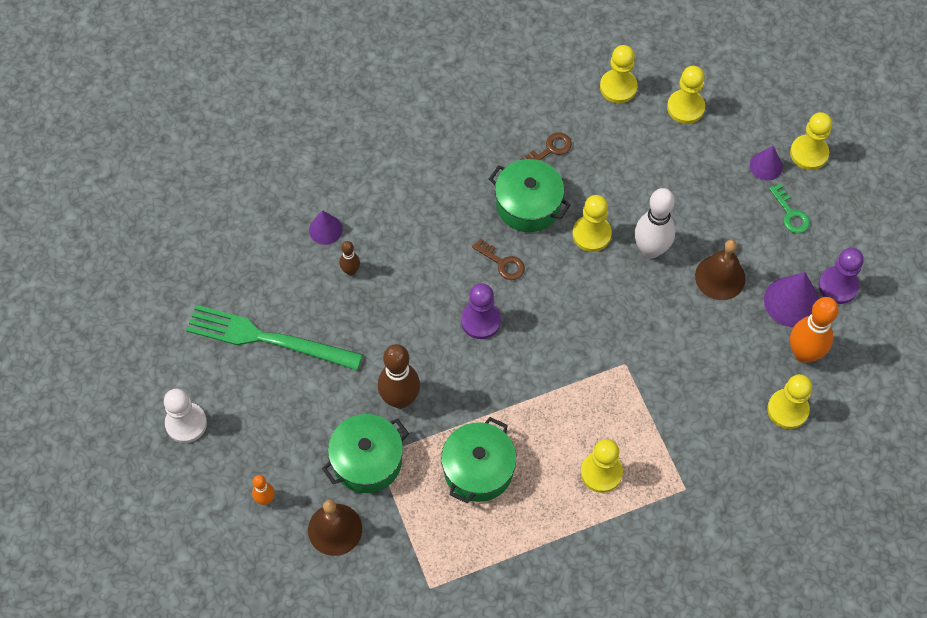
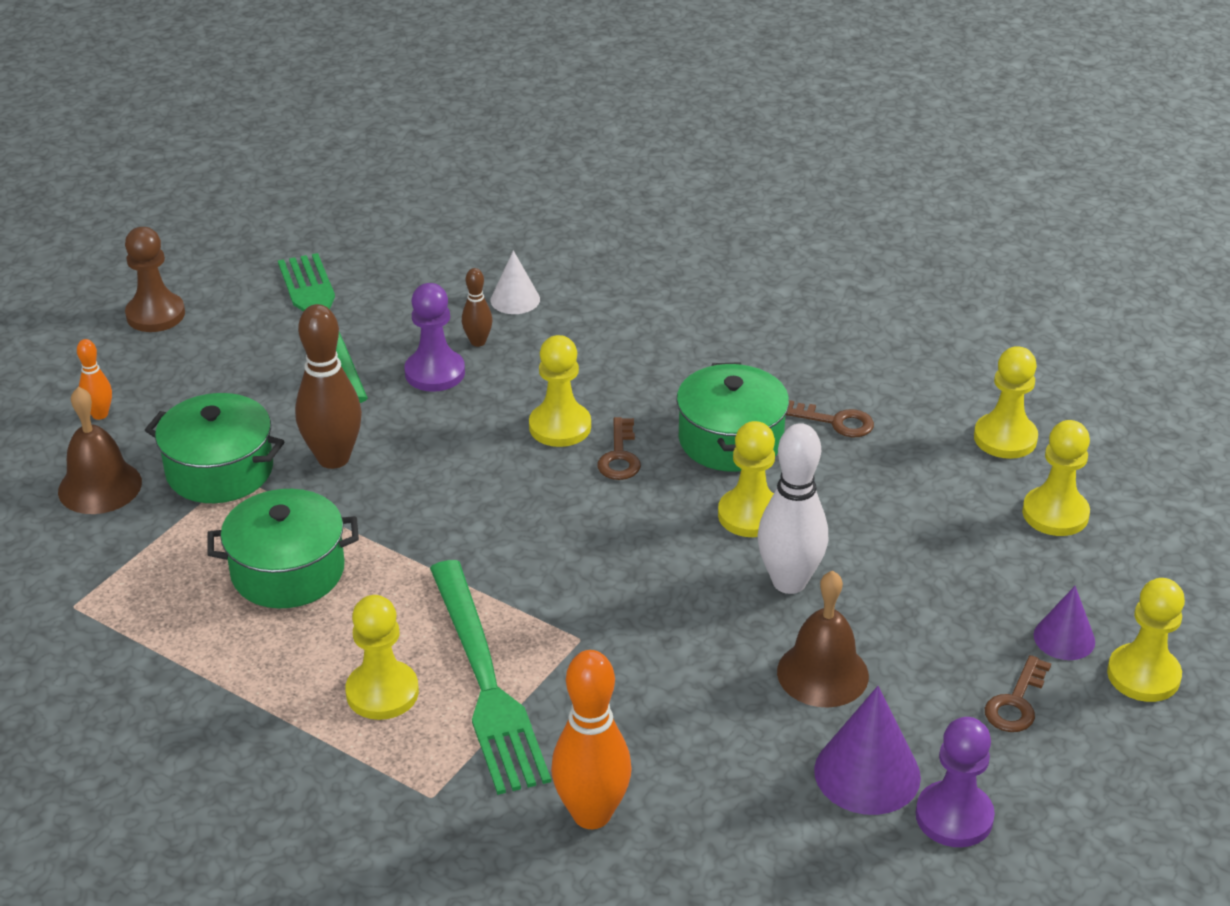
camera: 55 degrees right, 25 degrees down
(186, 423) = (155, 315): white pawn -> brown pawn
(325, 229) = (515, 299): purple cone -> white cone
(480, 321) = (514, 475): purple pawn -> purple pawn (435, 373)
(625, 422) = (486, 681): none -> green fork
(787, 409) = (674, 856): yellow pawn -> yellow pawn (560, 427)
(790, 214) = (1016, 702): green key -> brown key
(804, 353) = (791, 830): orange bowling pin -> orange bowling pin (591, 814)

